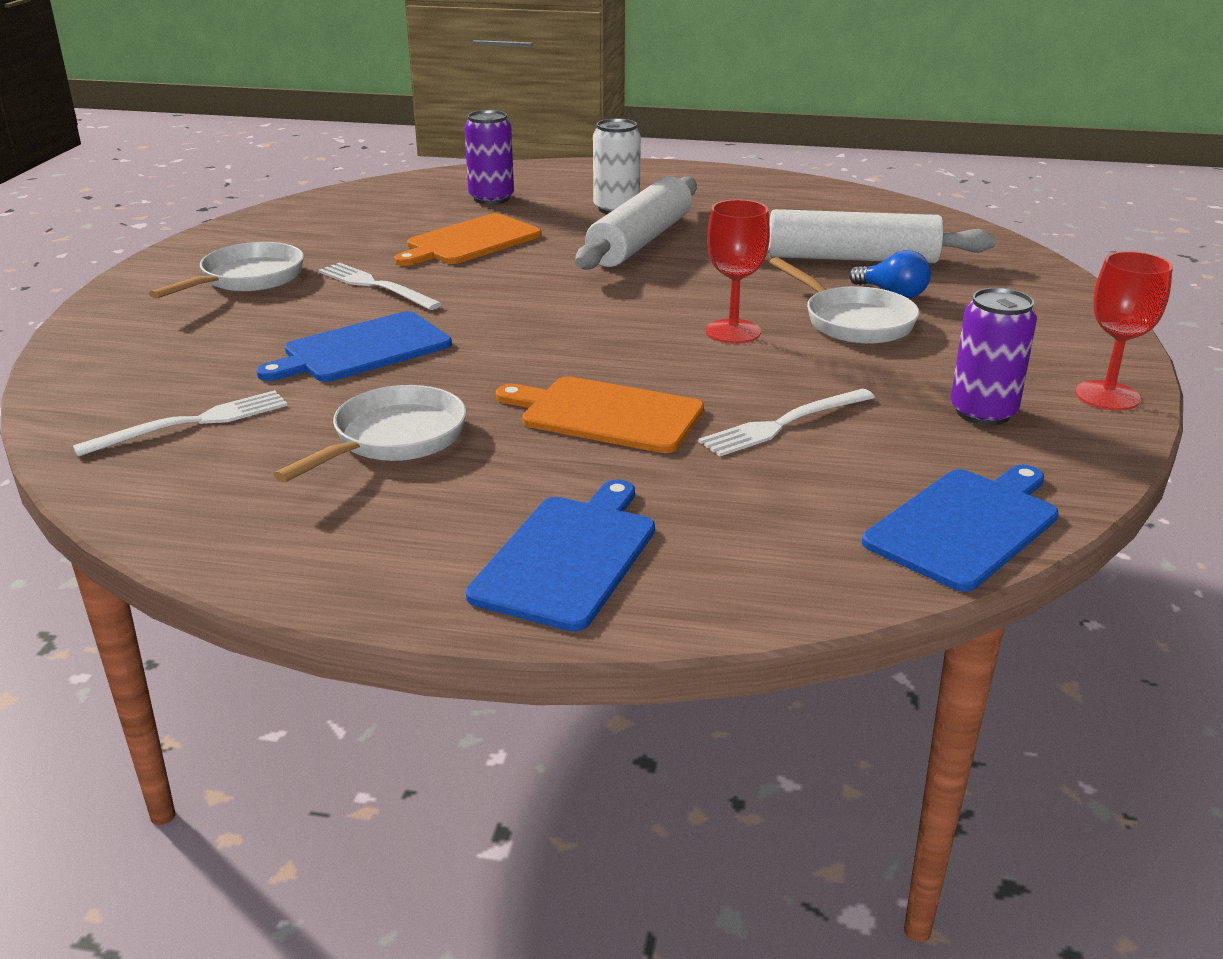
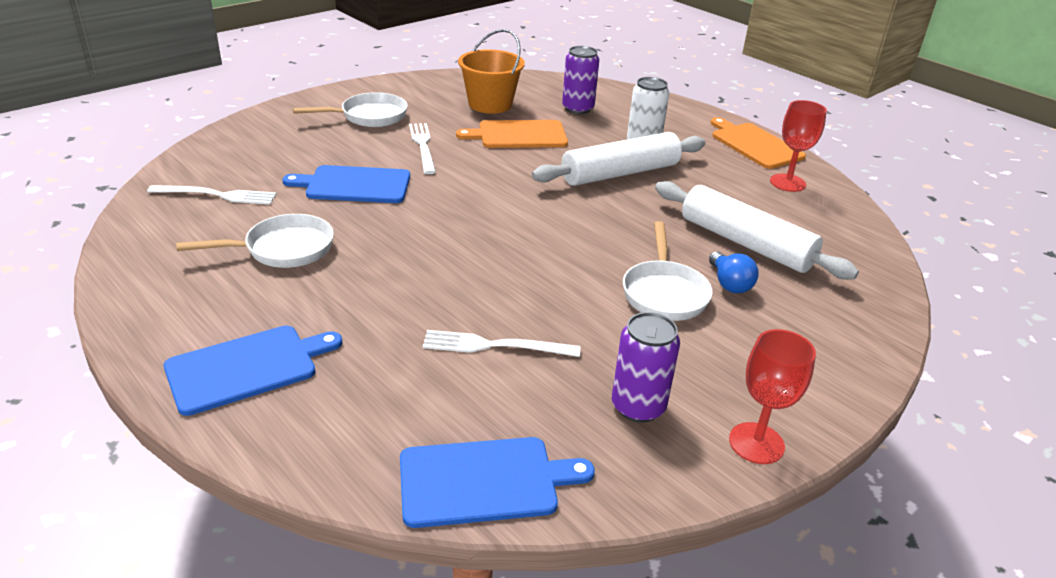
camera: 35 degrees right, 5 degrees up
(382, 223) = (490, 104): none -> orange bucket
(606, 414) = (407, 287): orange cutting board -> orange cutting board (754, 144)
(733, 331) = (572, 264): red goblet -> red goblet (787, 183)

